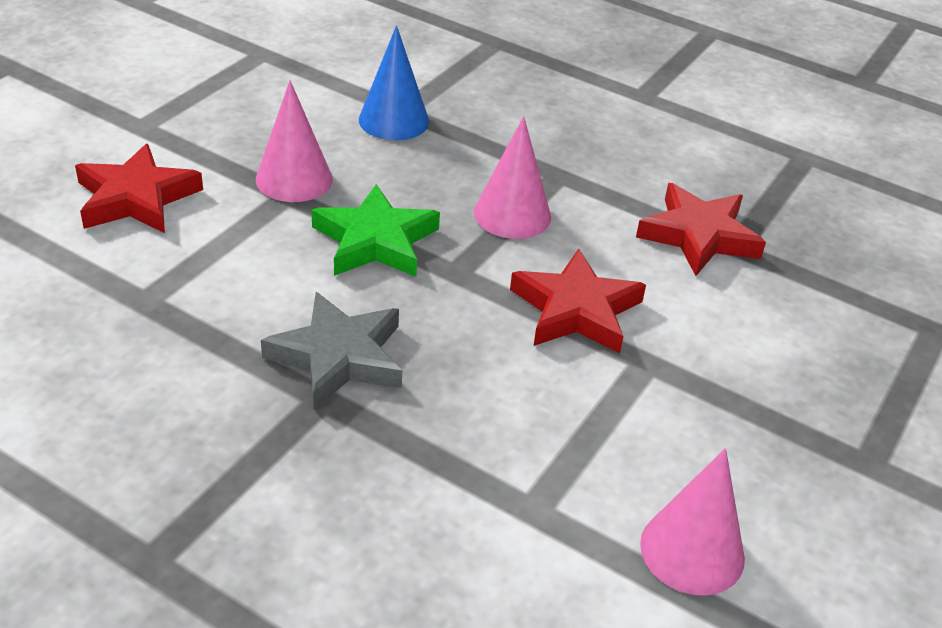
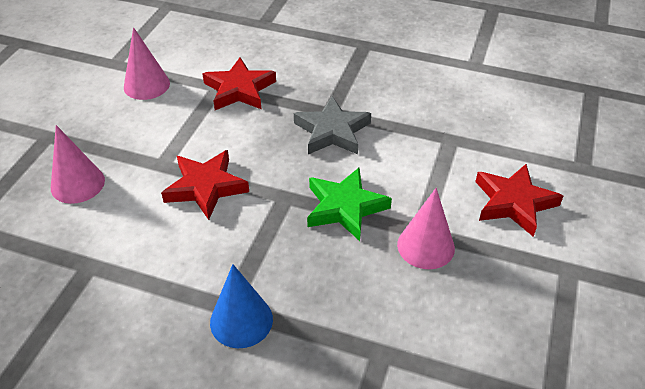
camera: 170 degrees right, 5 degrees up
(394, 120) = (384, 335): blue cone -> blue cone (241, 320)
(512, 214) = (259, 253): pink cone -> pink cone (77, 184)
(698, 235) = (117, 268): red star -> red star (239, 90)

